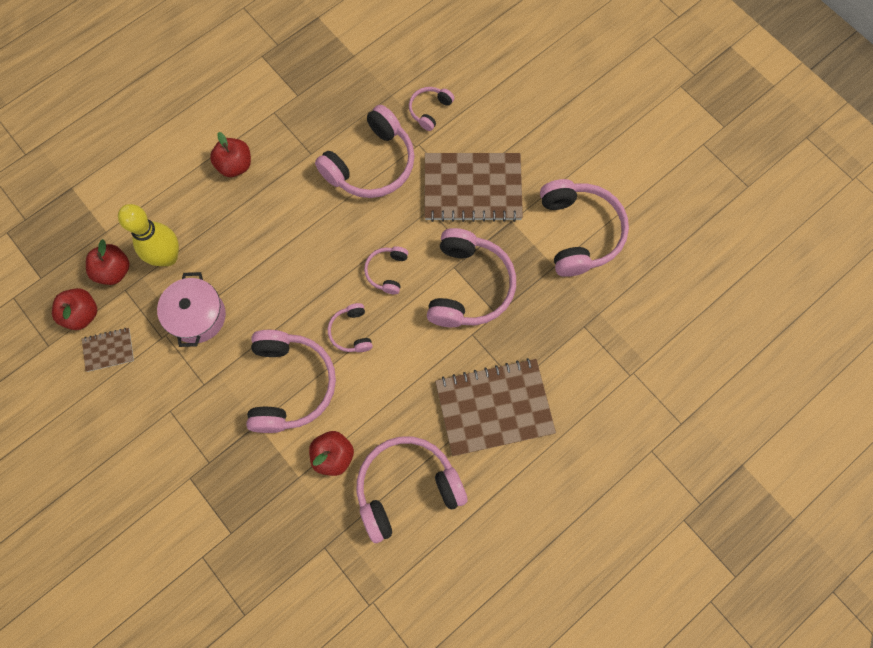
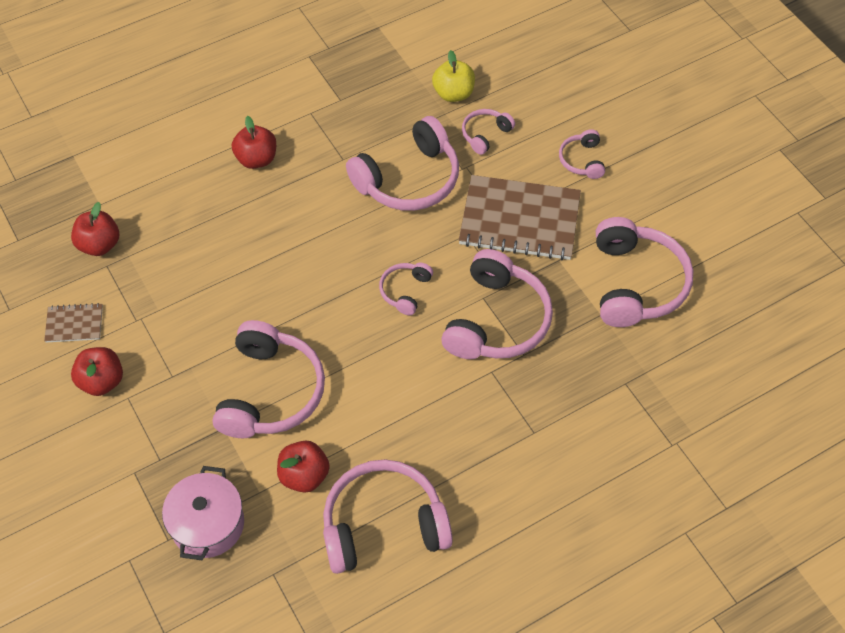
camera: 10 degrees right, 15 degrees down
(82, 314) = (54, 283): red apple -> red apple (102, 381)
(168, 257) = (162, 239): yellow bowling pin -> none
(197, 316) = (181, 305): pink pot -> pink pot (208, 524)
(351, 332) = (352, 347): pink headphones -> pink headphones (582, 160)
(395, 74) = (453, 93): none -> yellow apple
(494, 408) = (503, 454): brown notebook -> none

